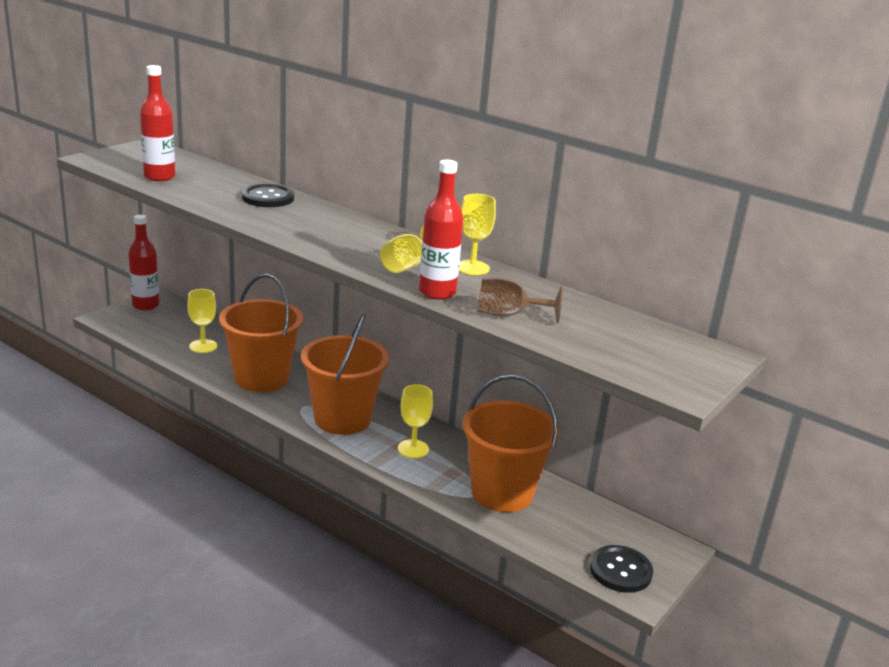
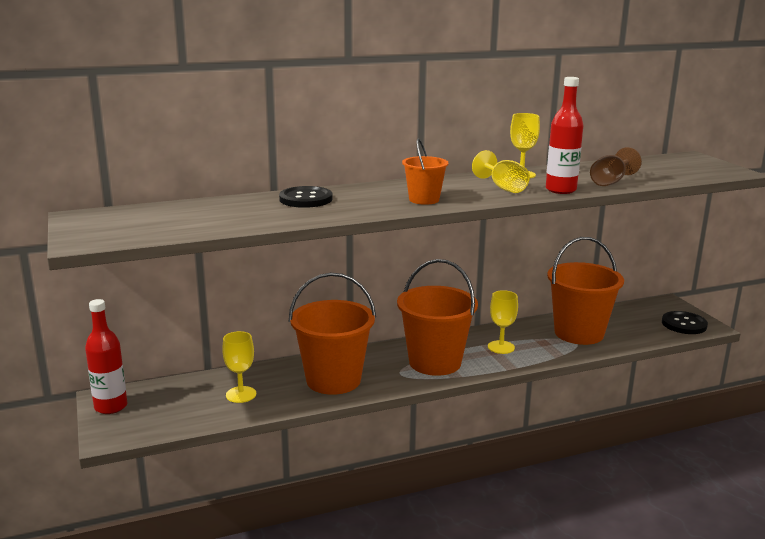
camera: 55 degrees left, 5 degrees down
(159, 177) = (190, 224): red bottle -> none
(321, 238) = (424, 199): none -> orange bucket

